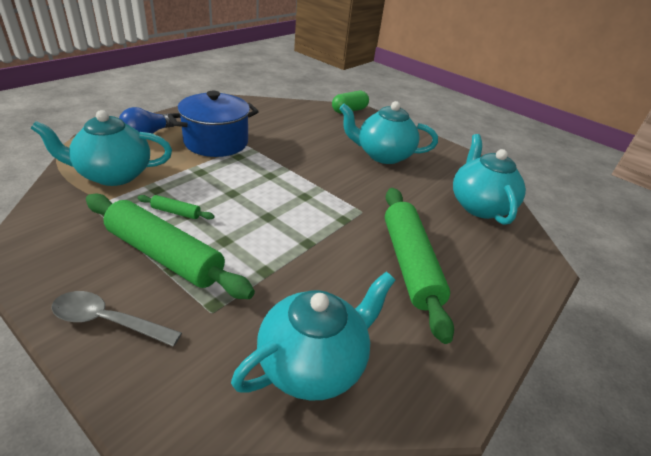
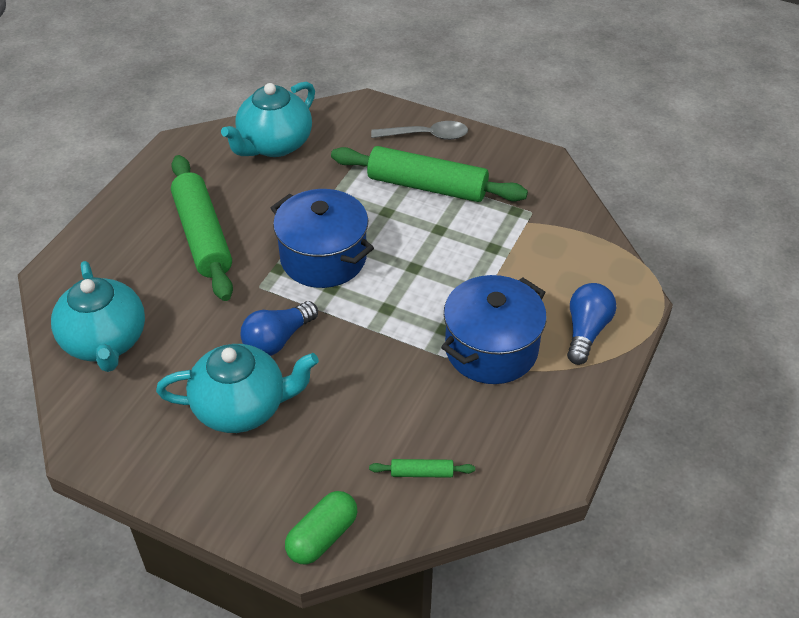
camera: 170 degrees right, 10 degrees up
(113, 175) = (555, 253): turquoise teapot -> none
(176, 212) = (452, 228): green rolling pin -> green rolling pin (421, 473)
(302, 218) = (323, 258): none -> blue pot
(354, 178) = (277, 339): none -> blue light bulb

